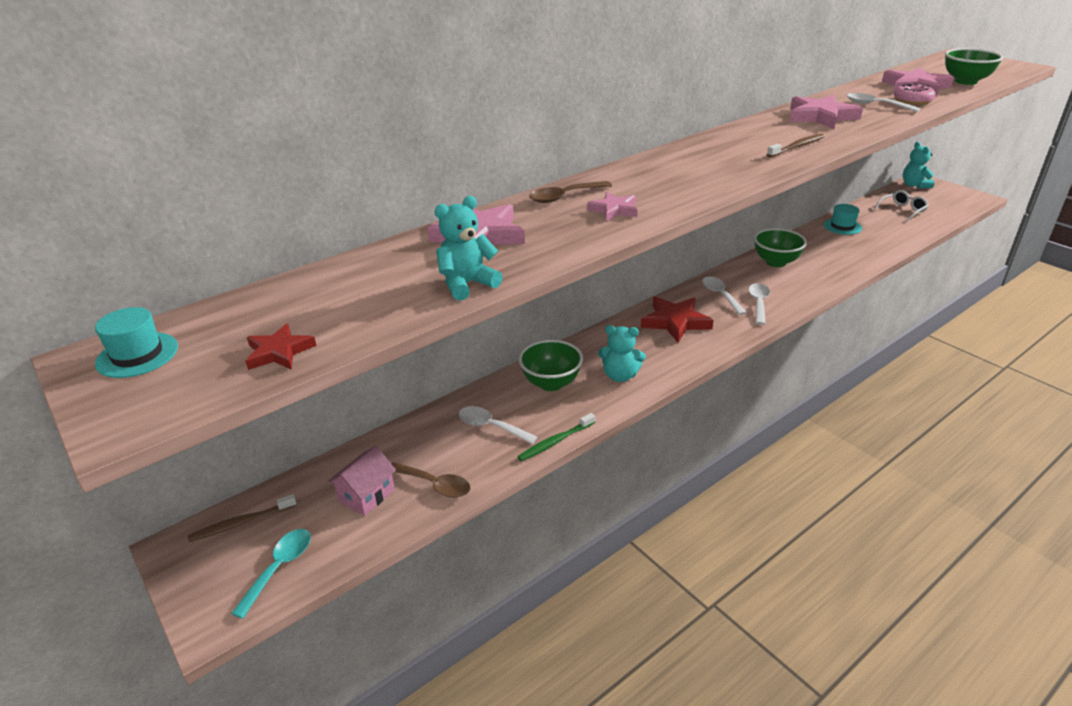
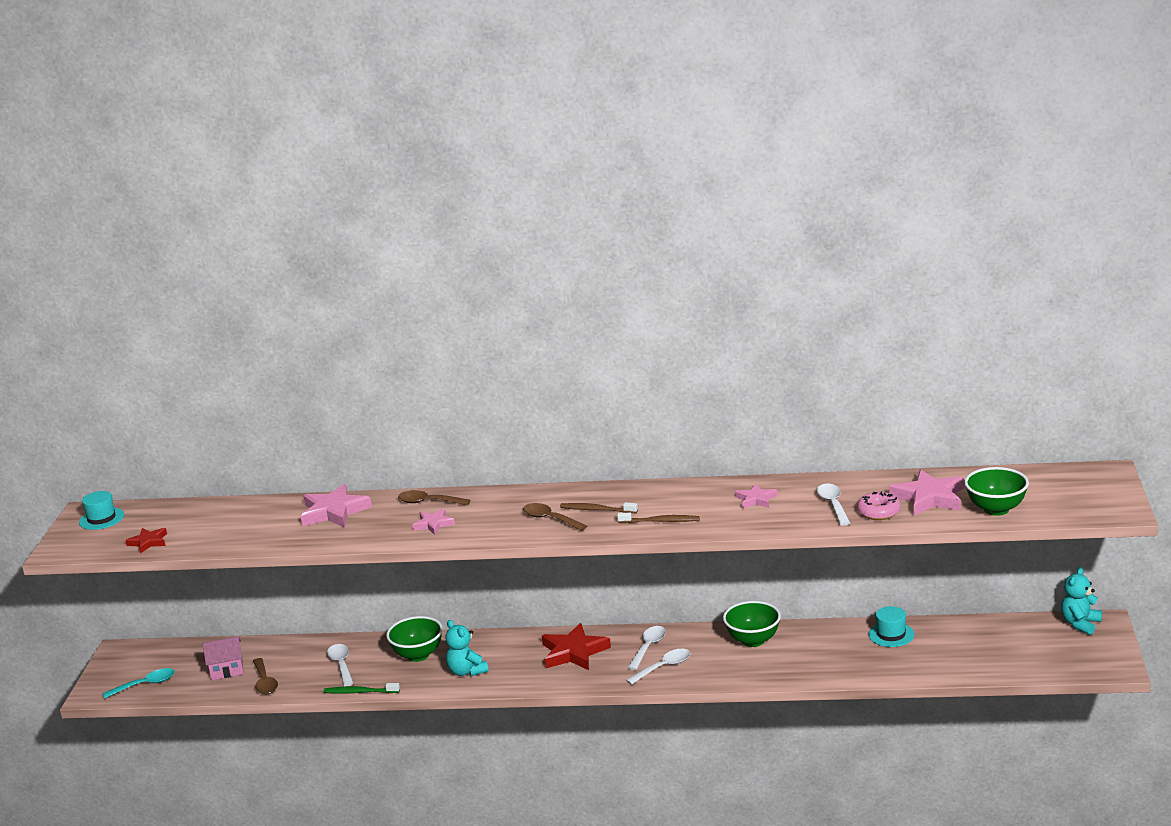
camera: 45 degrees right, 10 degrees down
(241, 523) = (157, 653): brown toothbrush -> brown toothbrush (597, 510)
(467, 284) = (274, 541): turquoise teddy bear -> none
(709, 172) = (550, 519): none -> brown spoon
(821, 117) = (756, 499): pink star -> pink star, size x0.57
(902, 210) = (993, 645): white glasses -> none

